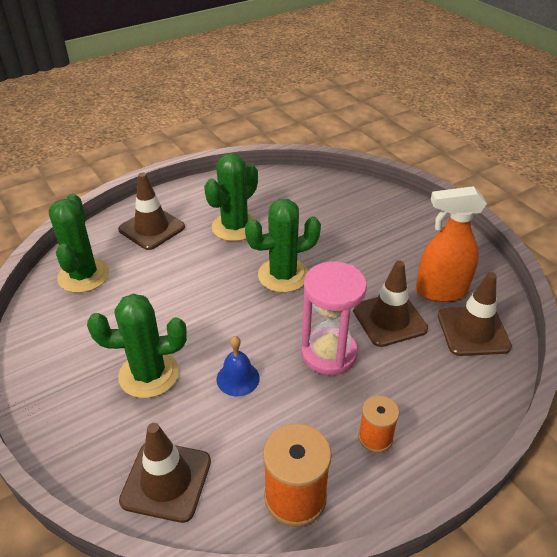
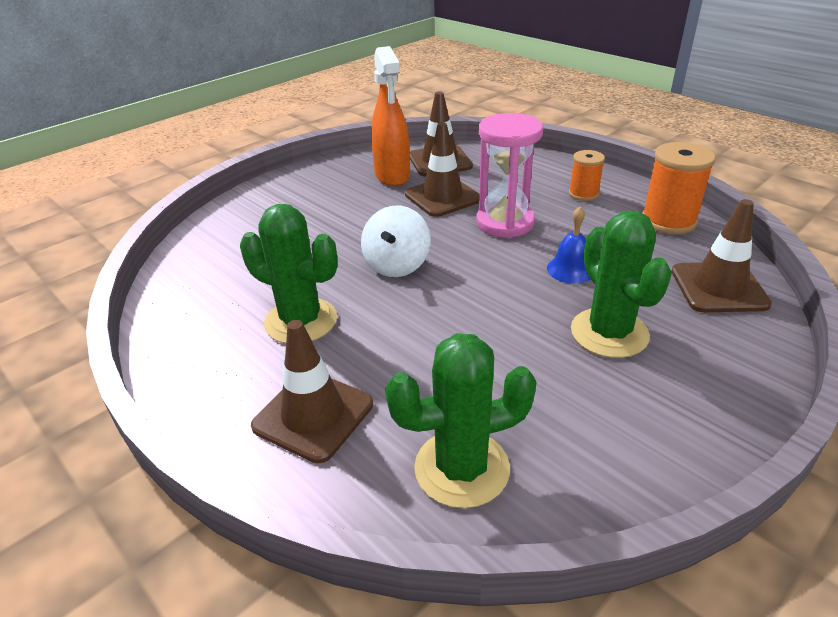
camera: 100 degrees left, 5 degrees down
(283, 275) = (397, 265): green cactus -> white spinning top

